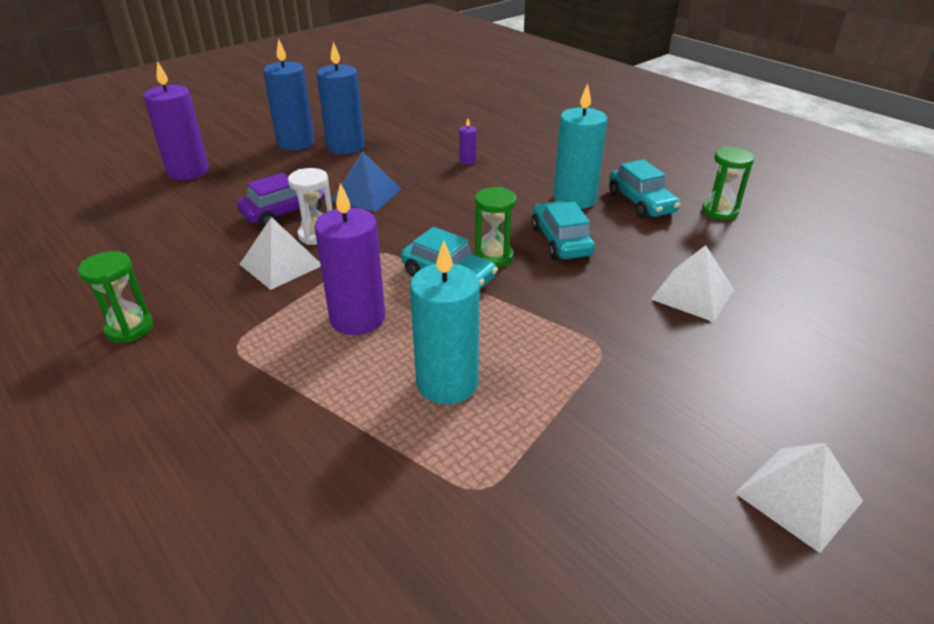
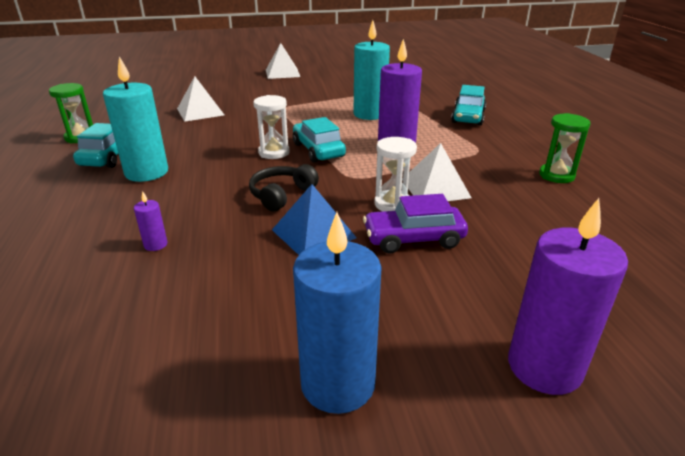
camera: 150 degrees left, 5 degrees down
(345, 146) = (266, 335): blue candle -> none
(426, 215) = (281, 195): none -> black headphones
(493, 257) = (274, 152): green hourglass -> white hourglass
(561, 241) = (215, 149): turquoise car -> turquoise car (468, 117)

